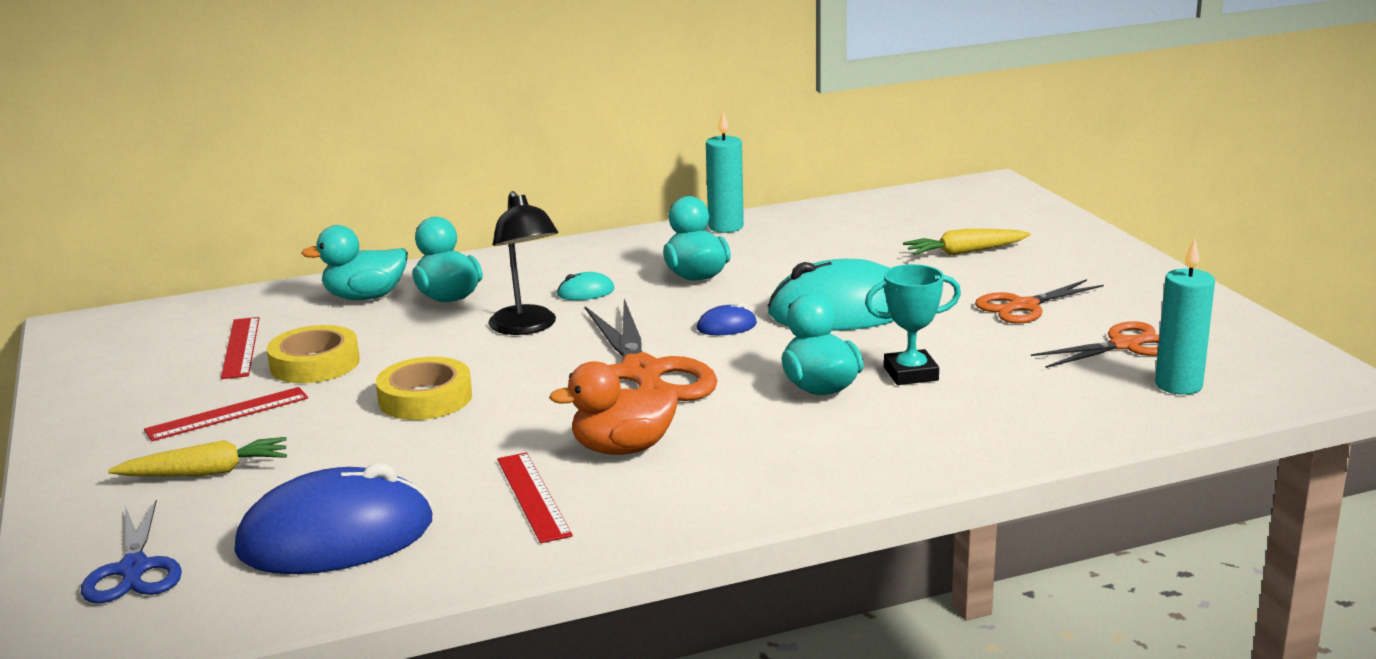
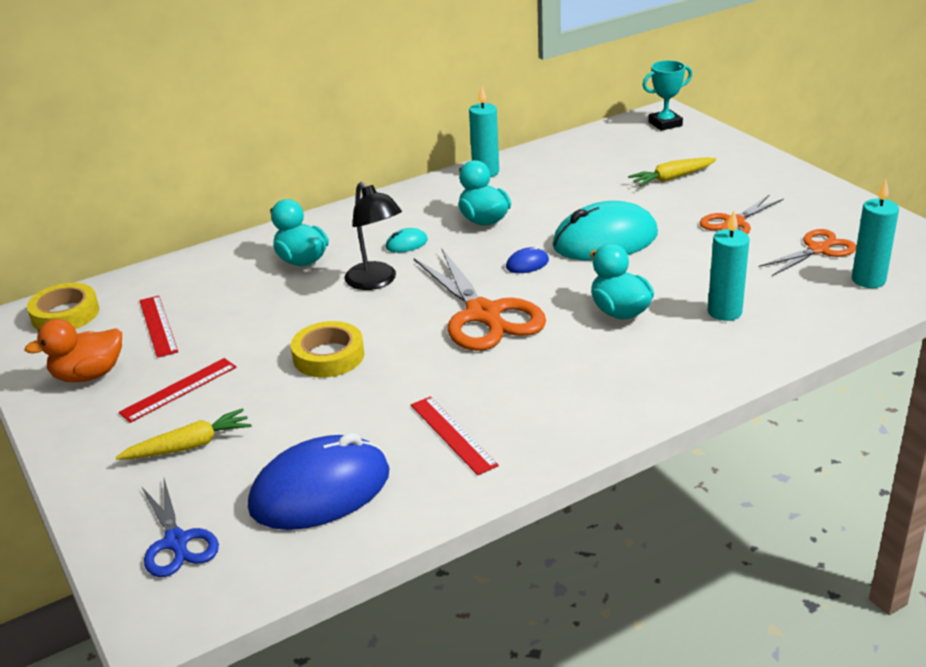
camera: 10 degrees left, 10 degrees up
(315, 364) = (225, 334): yellow tape -> yellow tape (65, 314)
(365, 297) = (235, 267): turquoise duck -> none
(623, 449) = (500, 383): orange duck -> orange duck (88, 375)
(911, 374) = (679, 292): turquoise trophy -> turquoise trophy (665, 124)
(960, 402) = (724, 312): none -> turquoise candle

